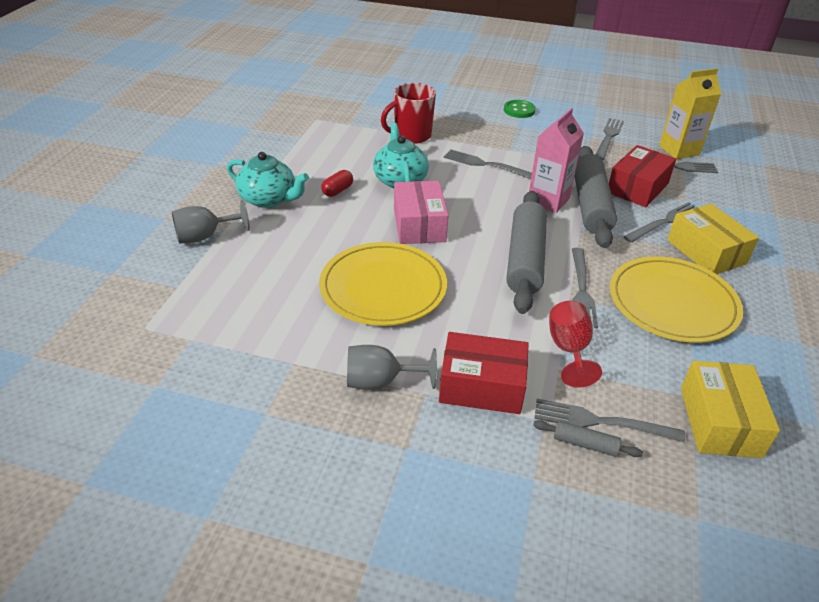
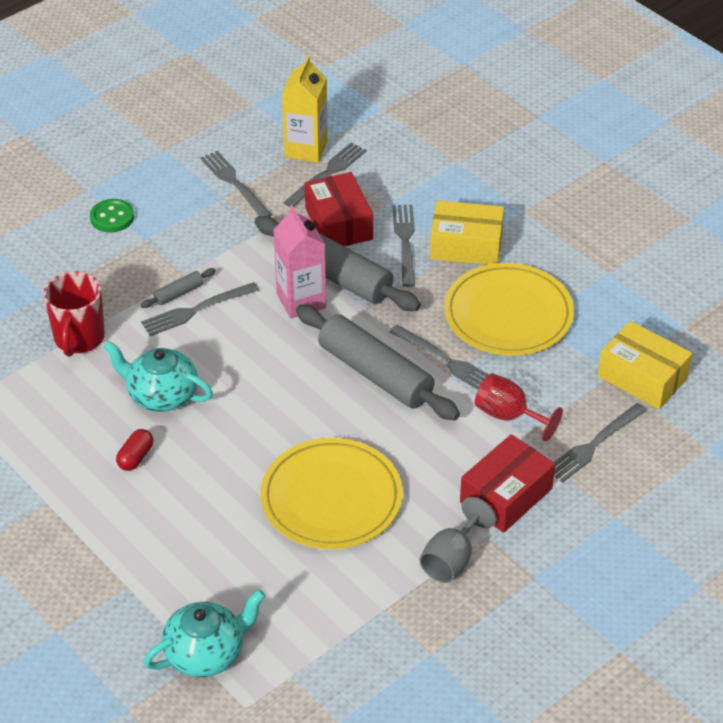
camera: 55 degrees left, 5 degrees up
(205, 236) = (126, 606): grey goblet -> none
(269, 199) = (99, 523): turquoise teapot -> turquoise teapot (206, 653)
(337, 191) = (135, 457): red capsule -> red capsule turned 45 degrees clockwise
(419, 225) = (256, 421): pink box -> none
(585, 444) = (607, 468): grey rolling pin -> grey rolling pin (179, 293)

